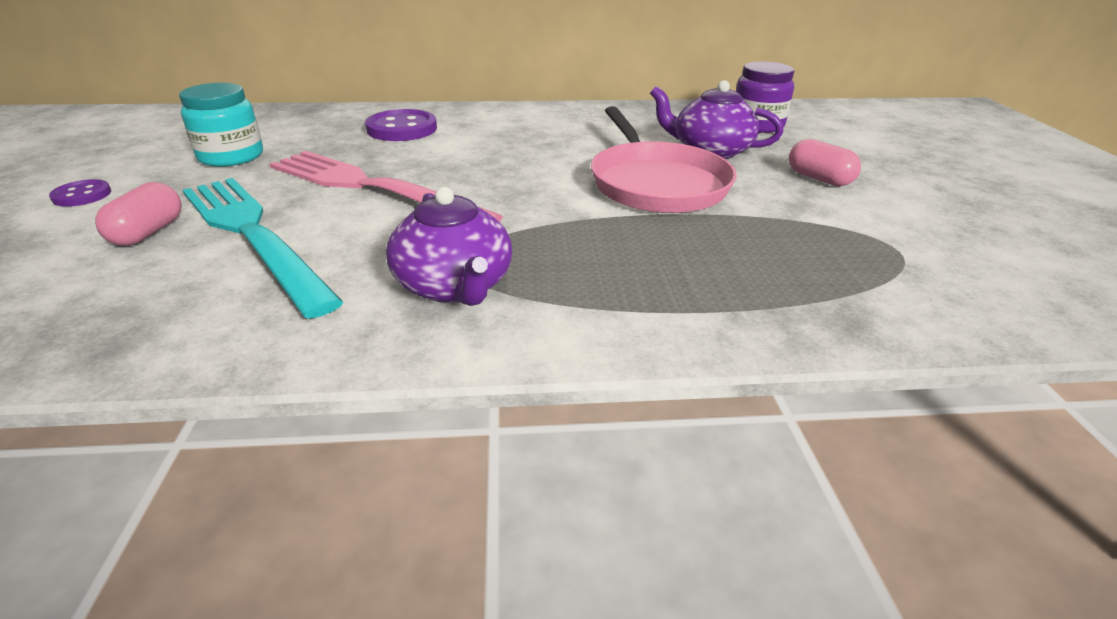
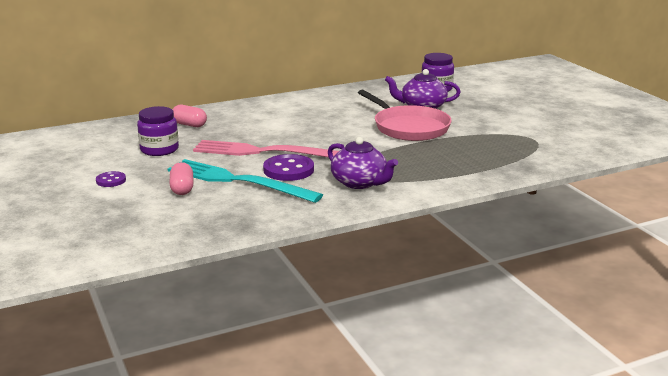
camera: 20 degrees left, 10 degrees down
(231, 156) = (159, 149): turquoise jar -> purple jar
(402, 129) = (237, 120): purple button -> purple button (288, 170)
(819, 179) = (485, 113): pink capsule -> pink capsule (189, 125)

